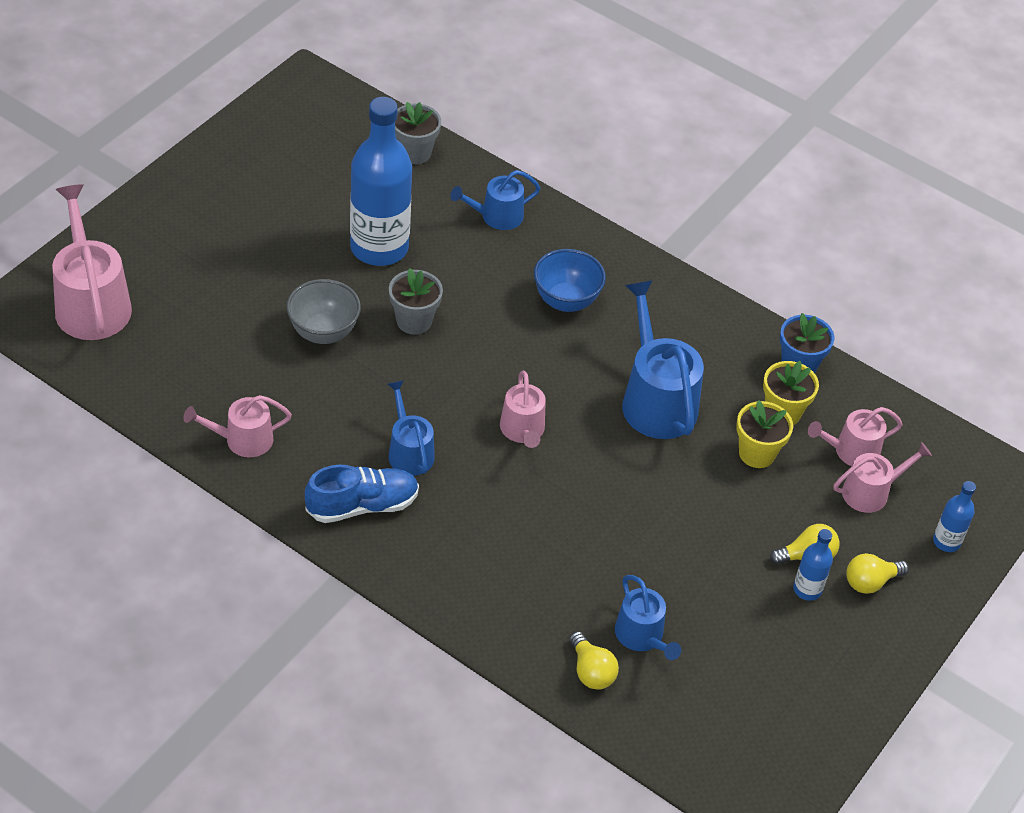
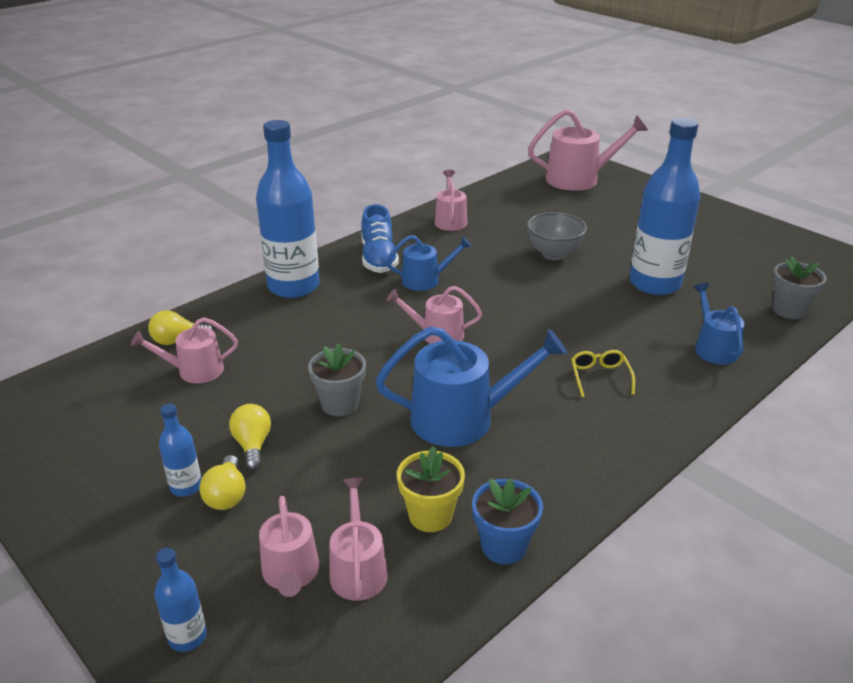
camera: 105 degrees right, 15 degrees down
(414, 321) = (568, 293): grey flower pot -> grey flower pot (340, 404)
(449, 583) = (293, 286): none -> blue bottle
(566, 301) = (600, 377): blue bowl -> yellow glasses
(642, 636) = (194, 370): blue watering can -> pink watering can
(757, 453) = (375, 481): yellow flower pot -> none
(870, 582) = (168, 542): yellow light bulb -> yellow light bulb (253, 445)

